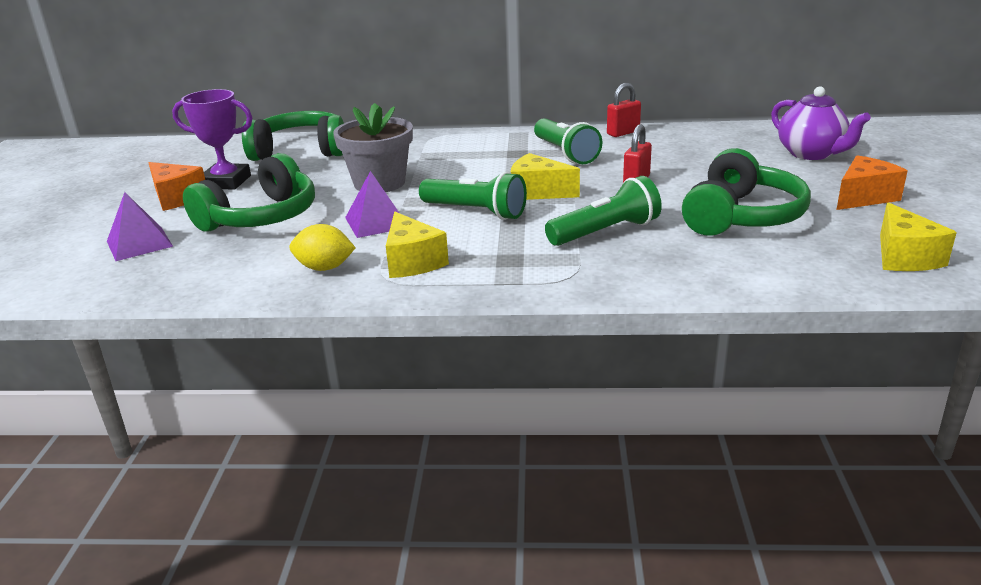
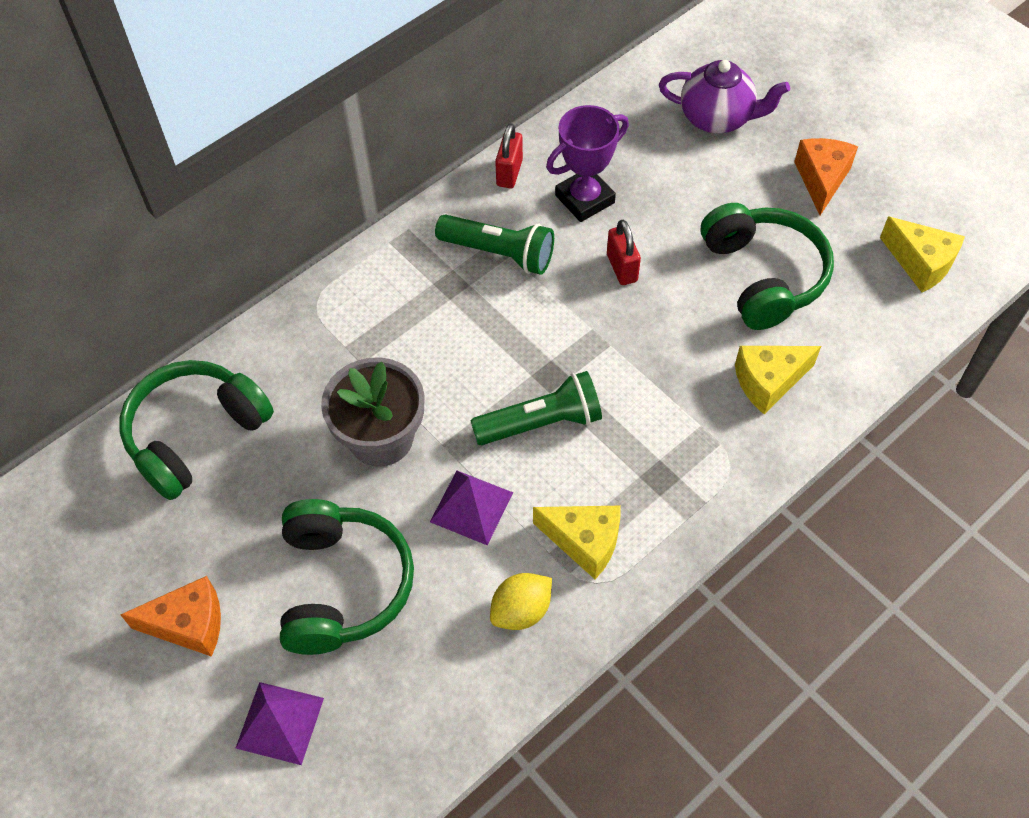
camera: 45 degrees left, 30 degrees up
(226, 182) = (200, 555): purple trophy -> purple trophy (584, 199)
(537, 192) = (556, 348): yellow cheese -> yellow cheese (768, 382)
(605, 232) = (686, 377): green flashlight -> none

